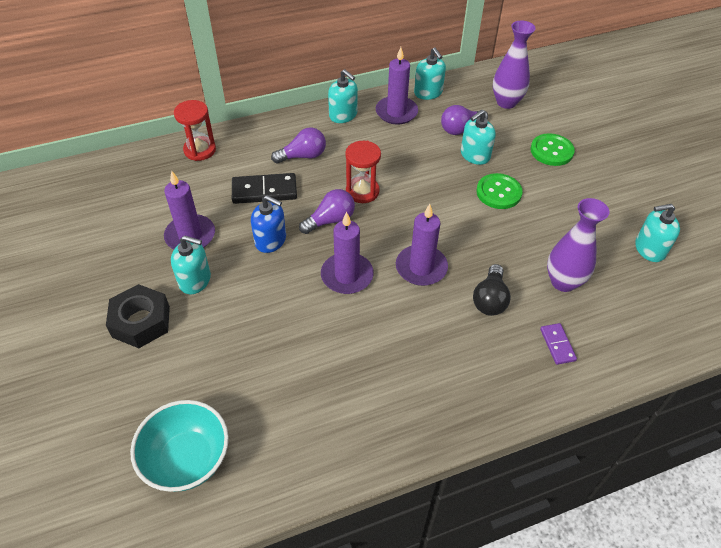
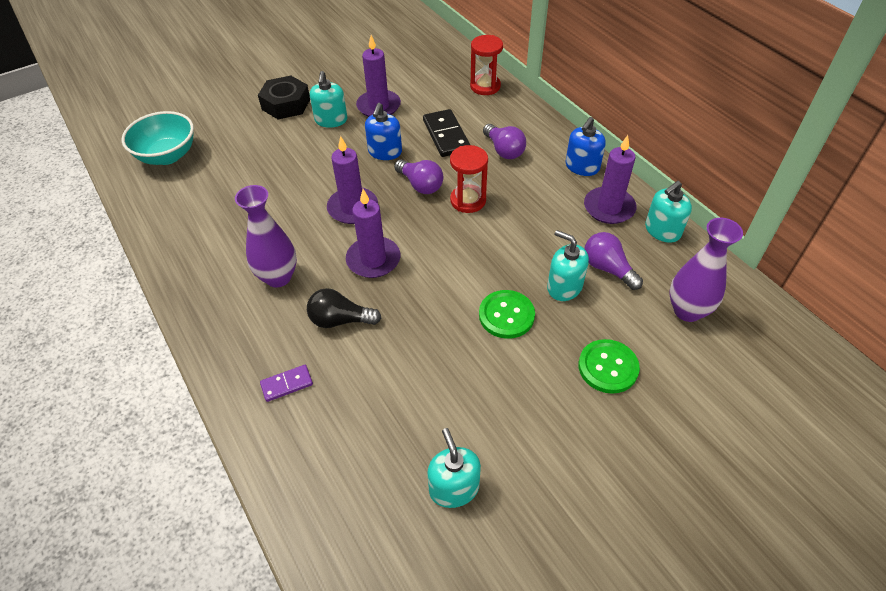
camera: 80 degrees right, 0 degrees up
(343, 115) = (582, 167): turquoise soap dispenser -> blue soap dispenser
(563, 282) = (377, 387): purple vase -> purple vase (278, 277)

